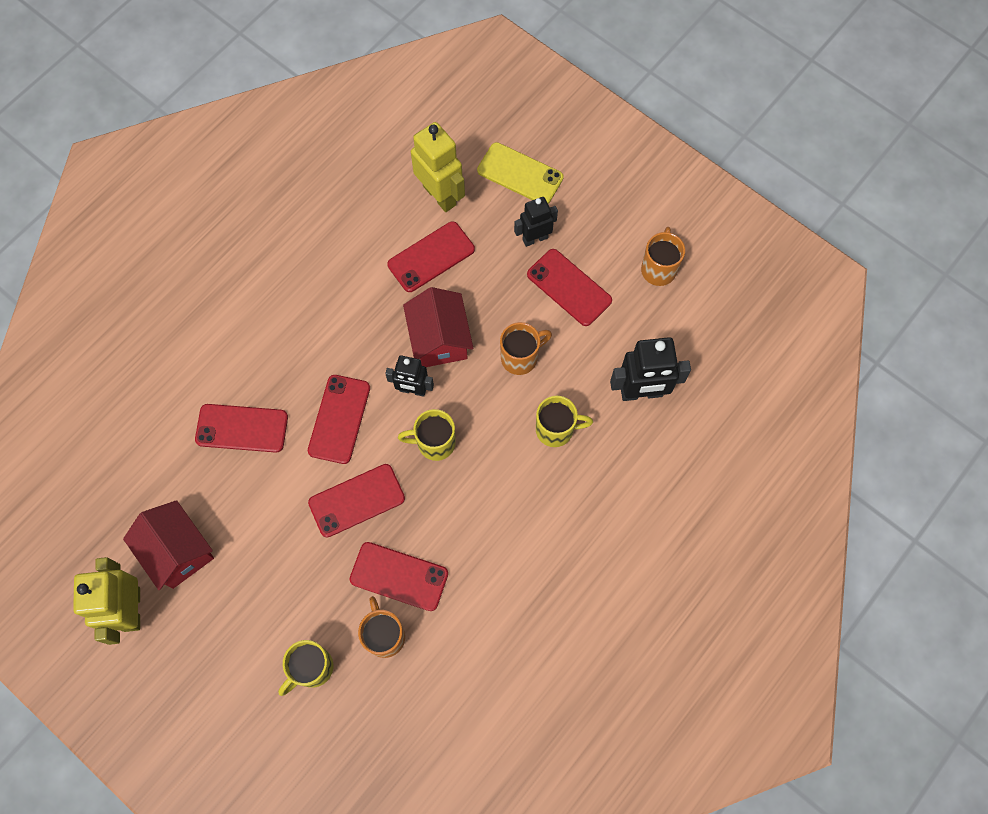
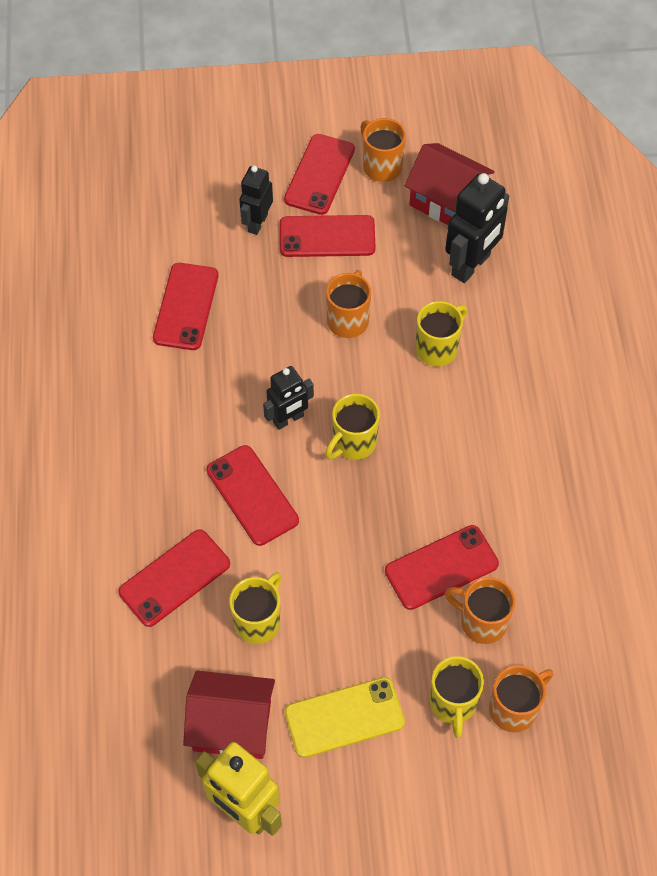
camera: 45 degrees left, 10 degrees down
(259, 502) = (258, 621): none -> yellow mug
(343, 709) = (514, 708): none -> orange mug
(357, 500) = (340, 543): red phone -> red phone (319, 174)
(439, 339) = (266, 362): red house -> red house (446, 201)
(440, 195) = (138, 254): yellow robot -> none
(520, 174) = (189, 185): yellow phone -> yellow phone (344, 717)

